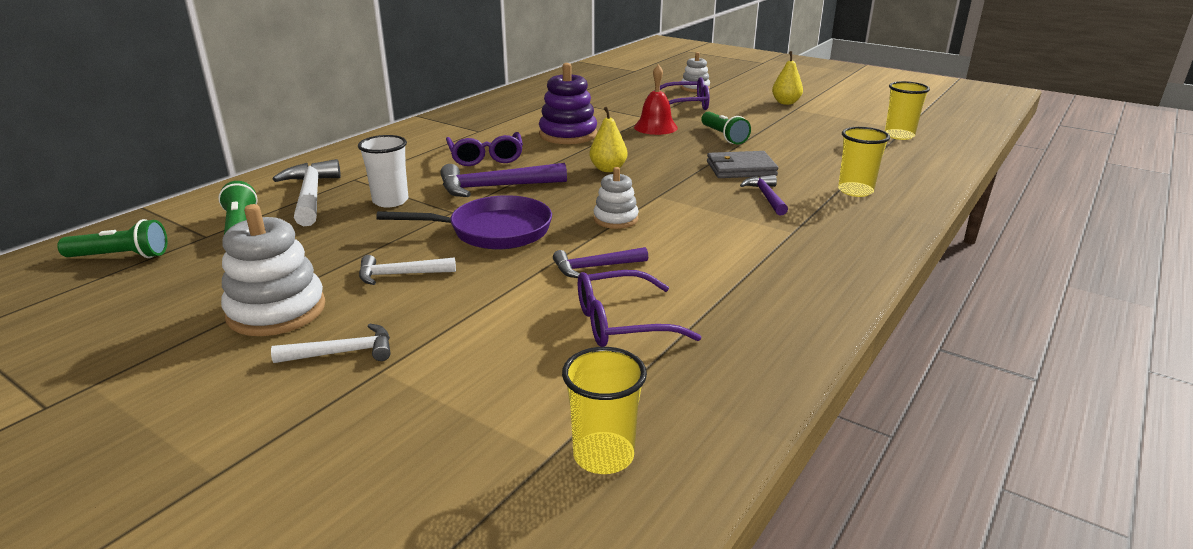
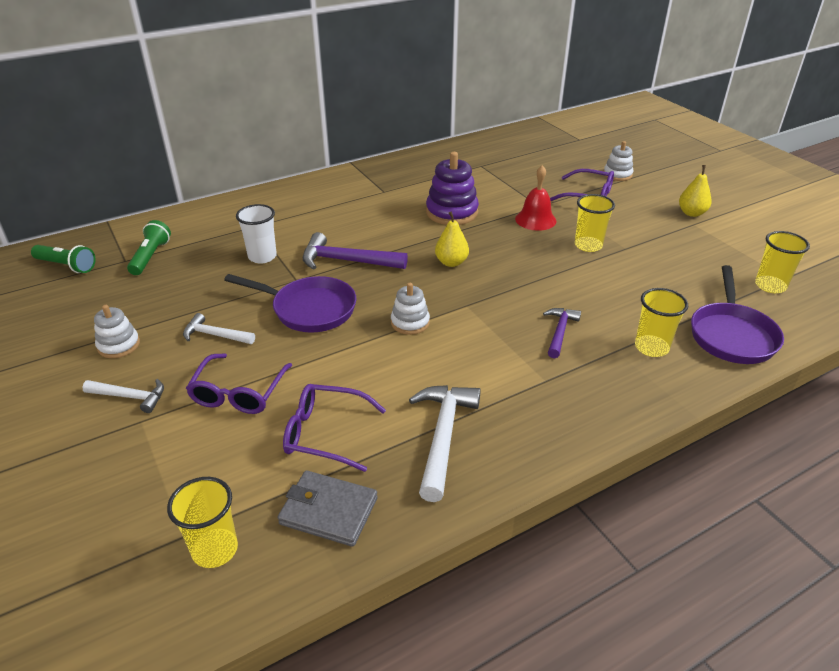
camera: 25 degrees right, 10 degrees up
(276, 311) = (119, 345): white stacking toy -> white stacking toy, size x0.60
(311, 196) = (214, 237): white hammer -> white hammer (443, 436)
(485, 157) = (366, 224): purple glasses -> purple glasses (239, 392)
(595, 267) = (352, 370): purple hammer -> none
(723, 136) = (588, 245): green flashlight -> yellow cup
(741, 169) = (567, 291): grey wallet -> grey wallet (328, 511)
(907, 170) = (731, 335): none -> purple pan

